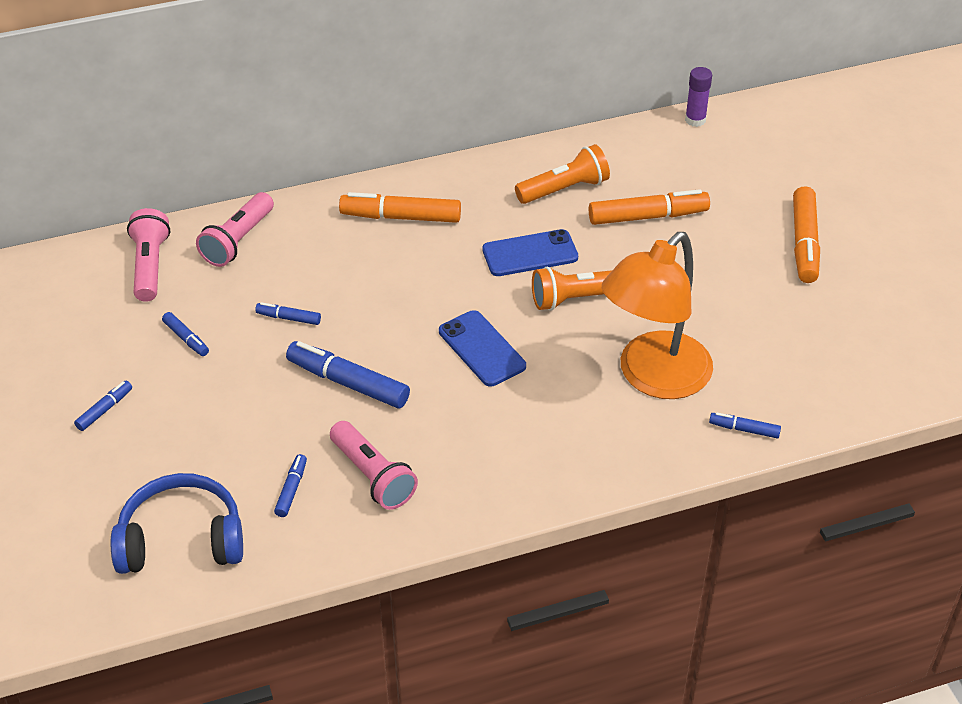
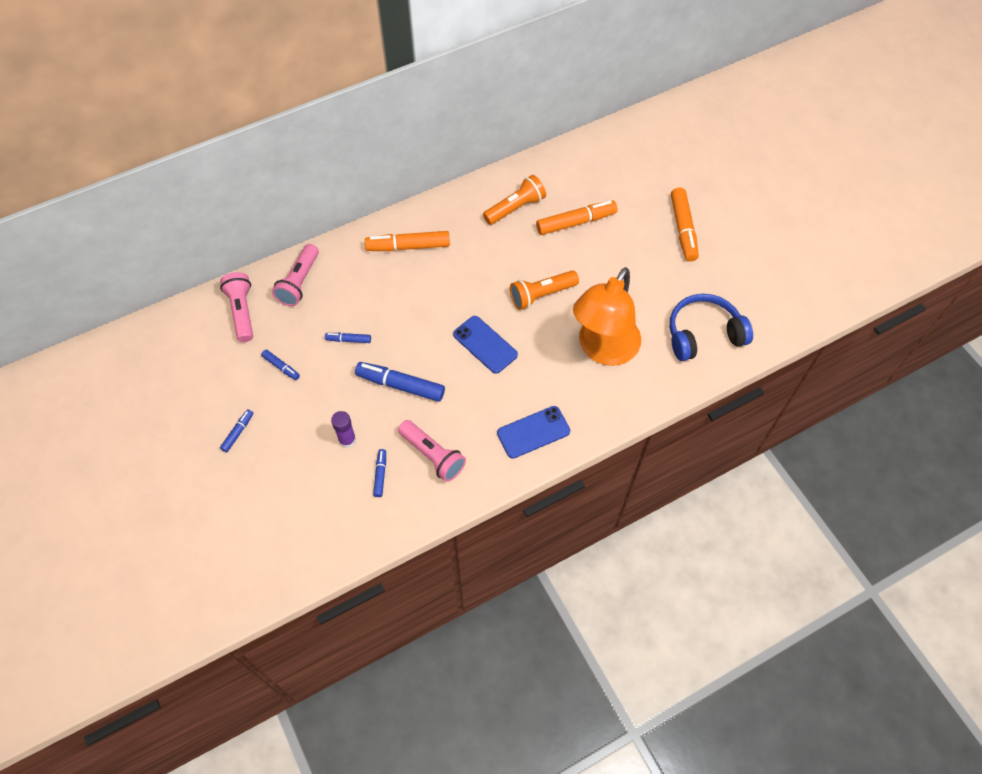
camera: 10 degrees left, 15 degrees up
(181, 539) = (314, 525): blue headphones -> blue headphones (703, 334)
(530, 254) = (502, 264): blue phone -> blue phone (533, 432)
(695, 120) = (593, 139): purple glue stick -> purple glue stick (347, 440)
(744, 429) = (669, 381): blue marker -> none

